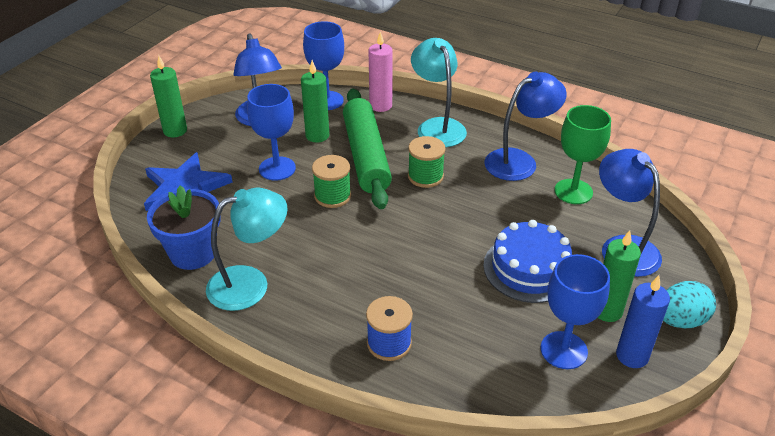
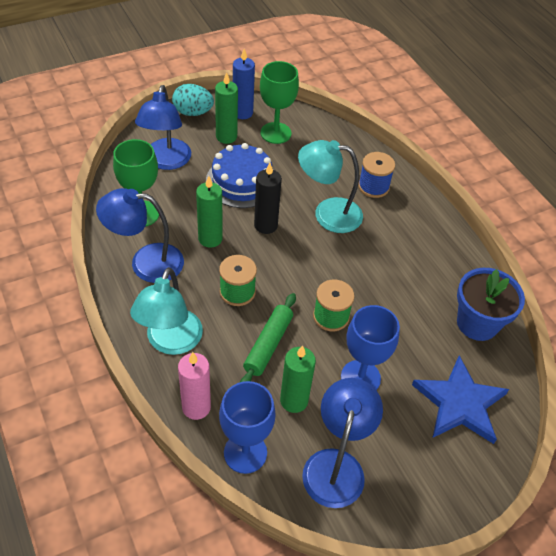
camera: 150 degrees left, 10 degrees up
(175, 131) = (442, 504): green candle -> green candle (210, 239)
(250, 284) = (442, 272): turquoise lamp -> turquoise lamp (328, 214)
(365, 156) = (268, 345): green rolling pin -> green rolling pin, size x0.60
(459, 238) = (265, 225): none -> black candle
(563, 350) = (275, 133): blue goblet -> green goblet

